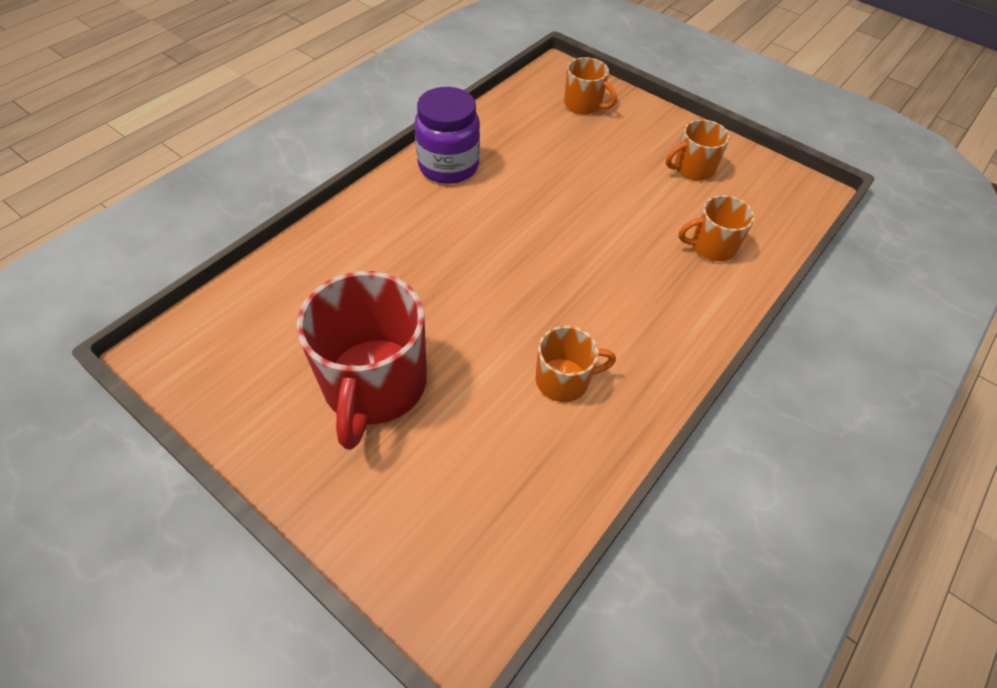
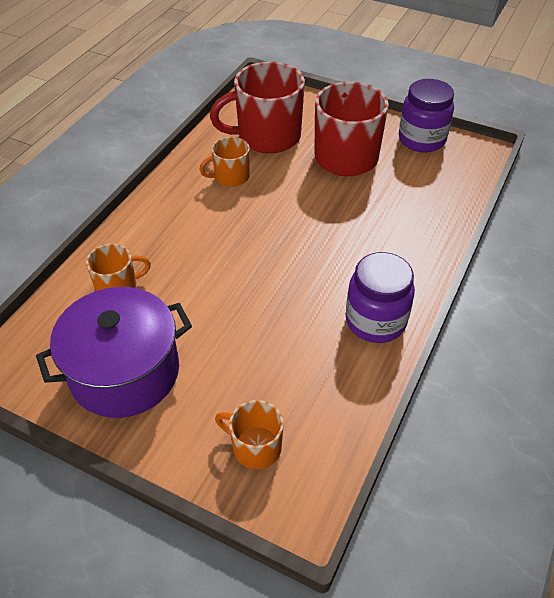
camera: 170 degrees right, 5 degrees down
(233, 395) = (421, 140): none -> purple jar
(486, 460) = (267, 136): none -> red mug
(692, 168) = (125, 372): orange mug -> purple pot

